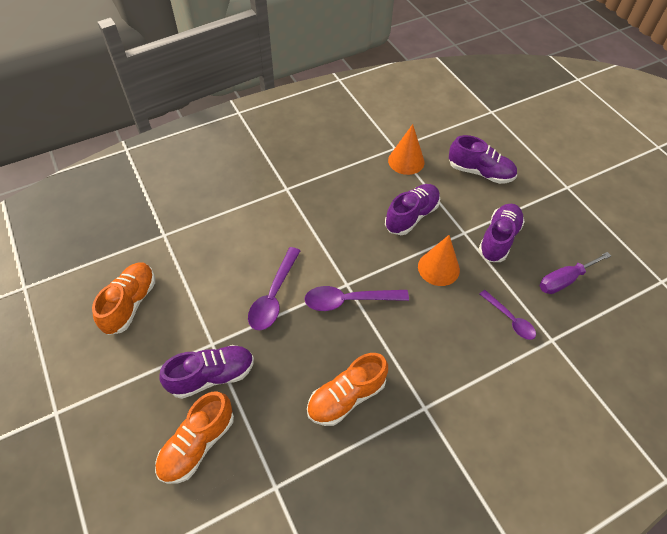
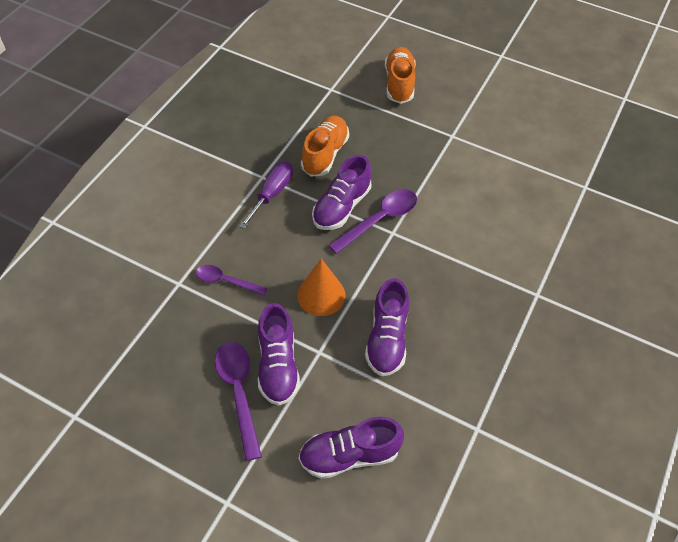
camera: 145 degrees right, 0 degrees up
(130, 303) = (540, 128): orange shoe -> none
(212, 376) = (430, 119): purple shoe -> purple shoe (341, 207)
(273, 296) = (443, 190): purple spoon -> purple spoon (239, 392)
(406, 161) = (448, 415): orange cone -> none
(564, 280) = (186, 354): purple screwdriver -> purple screwdriver (272, 193)

